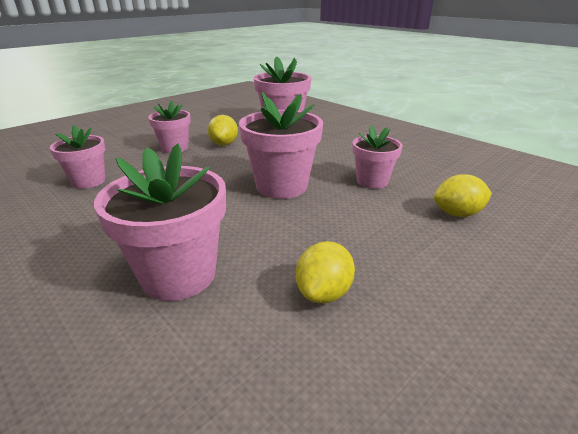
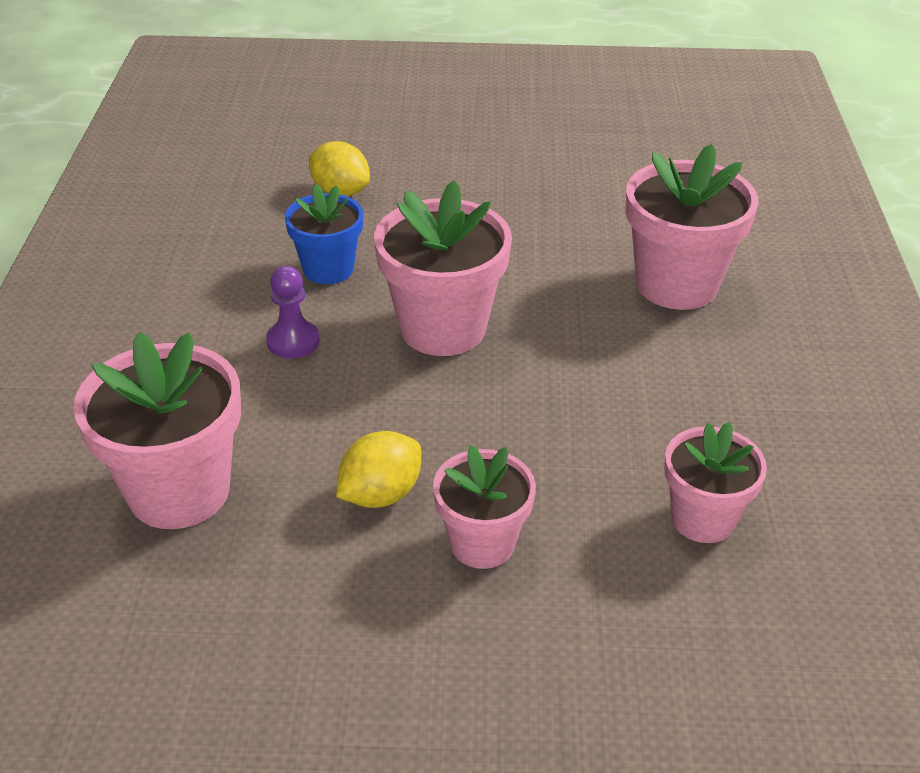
camera: 135 degrees left, 10 degrees up
(324, 292) = (574, 209): yellow lemon -> none
(327, 158) = (293, 341): none -> purple pawn
(372, 181) = (328, 269): pink flower pot -> blue flower pot

